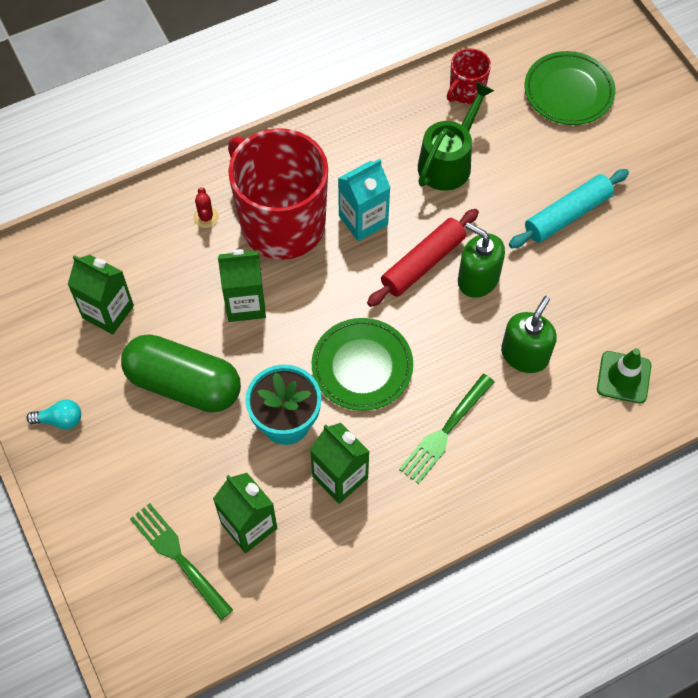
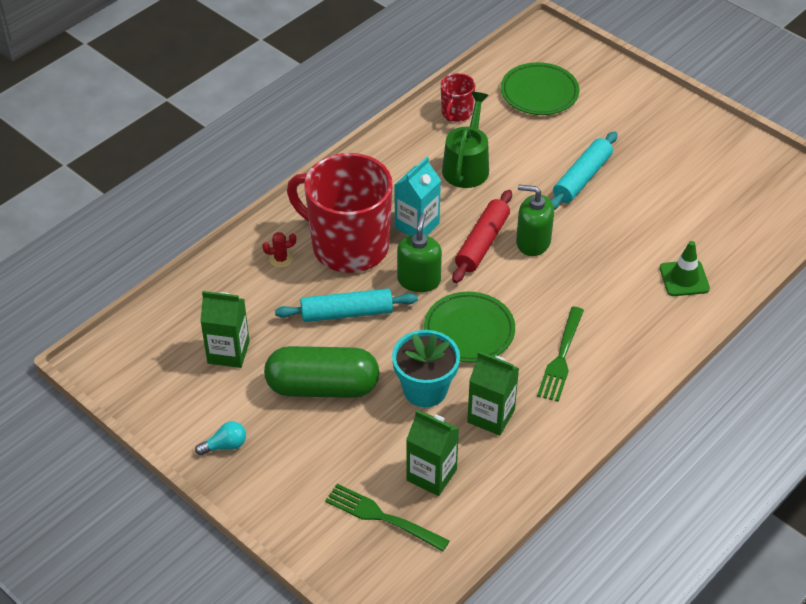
camera: 20 degrees left, 15 degrees down
(206, 217) = (280, 259): red cactus -> red cactus turned 75 degrees counterclockwise
(245, 303) = (347, 313): green carton -> turquoise rolling pin
(525, 355) = (598, 285): green soap dispenser -> green soap dispenser (419, 280)

